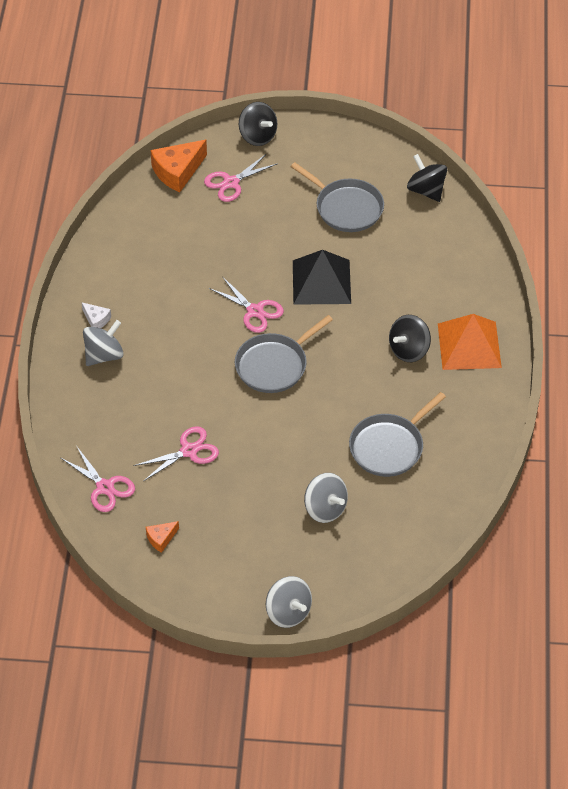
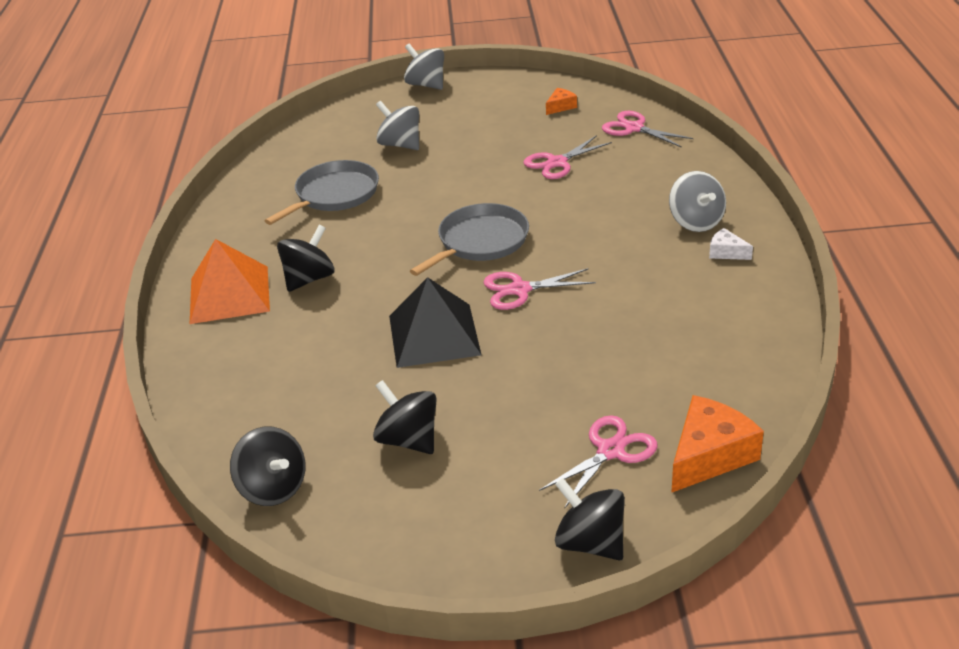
camera: 175 degrees right, 15 degrees down
(104, 355) = (696, 222): grey spinning top -> grey spinning top turned 60 degrees counterclockwise
(254, 311) = (520, 289): pink scissors -> pink scissors turned 45 degrees counterclockwise
(346, 207) = (408, 440): grey pan -> black spinning top

